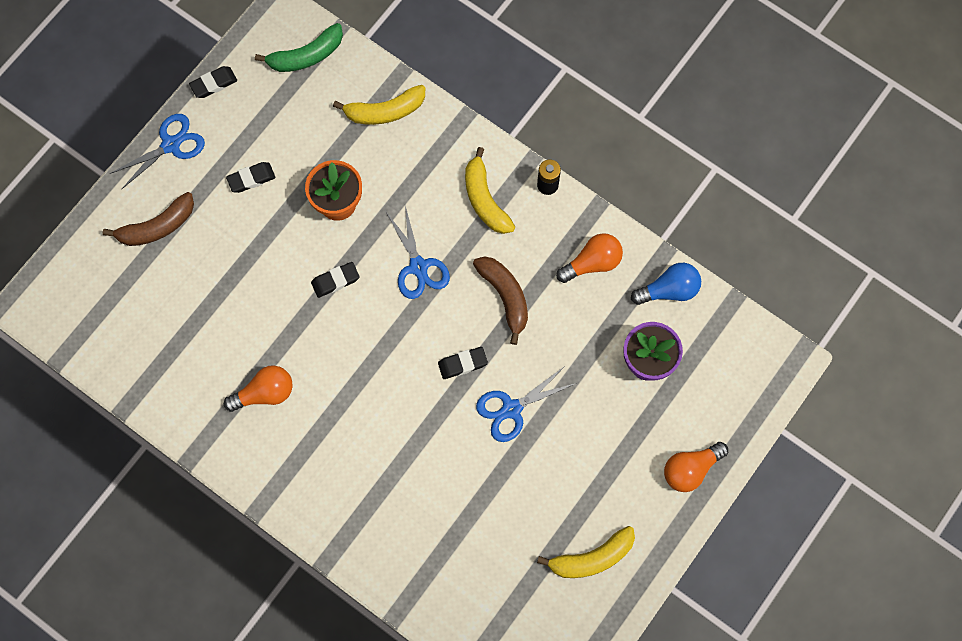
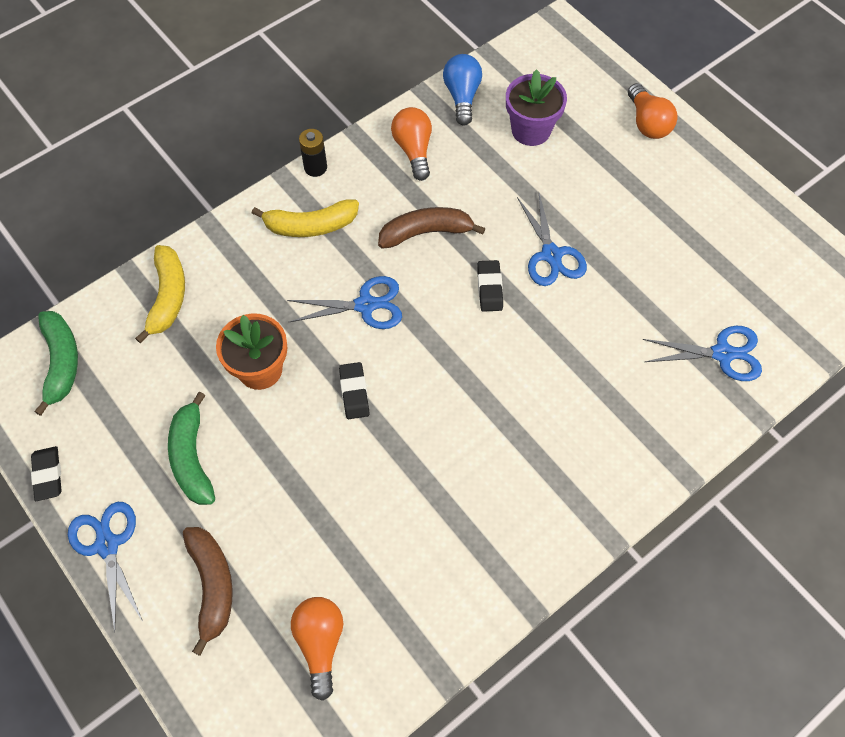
camera: 75 degrees left, 10 degrees down
(251, 179) = (192, 457): black eraser -> green banana
(265, 393) = (470, 500): orange light bulb -> orange light bulb (320, 643)
(449, 575) = (722, 354): none -> blue scissors
(592, 558) = (723, 222): yellow banana -> none

